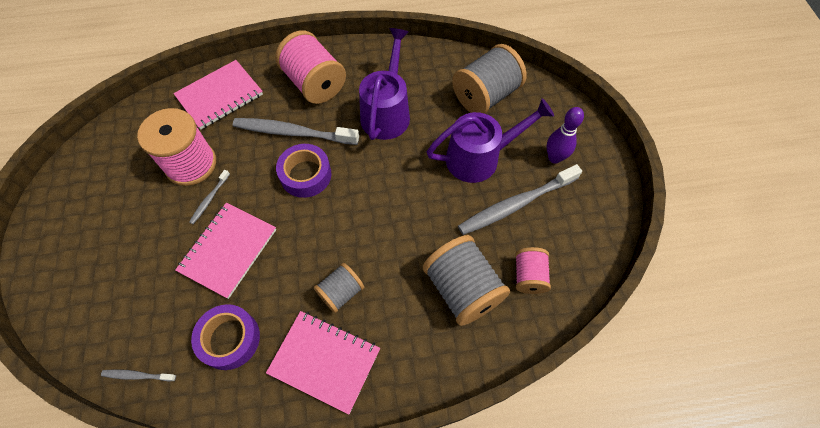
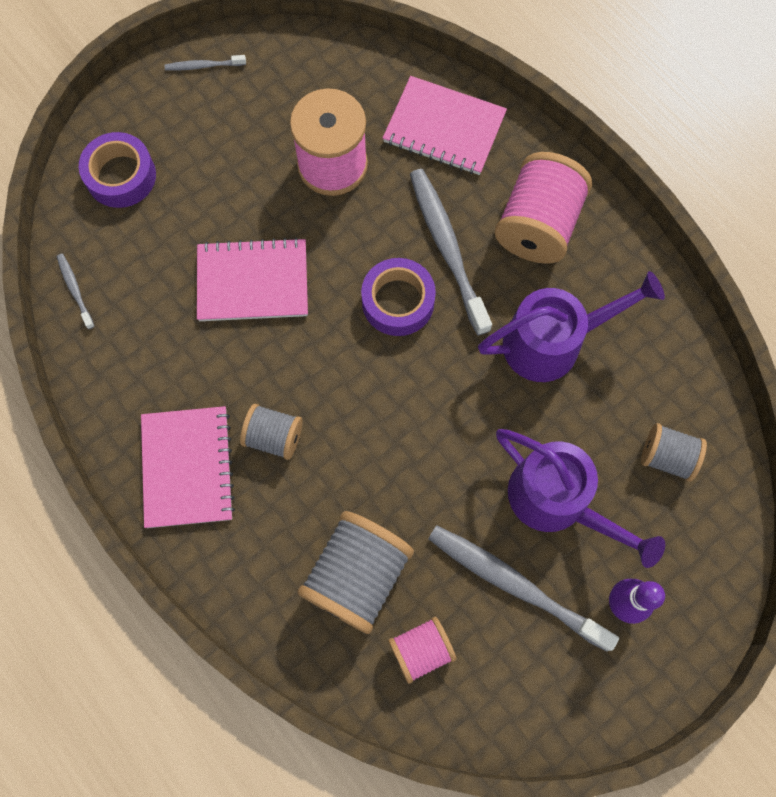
camera: 60 degrees right, 10 degrees up
(209, 199) = (301, 217): grey toothbrush -> grey toothbrush (204, 66)
(229, 339) = (158, 353): purple tape -> purple tape (121, 176)
(485, 96) = (667, 457): grey spool -> grey spool, size x0.57

